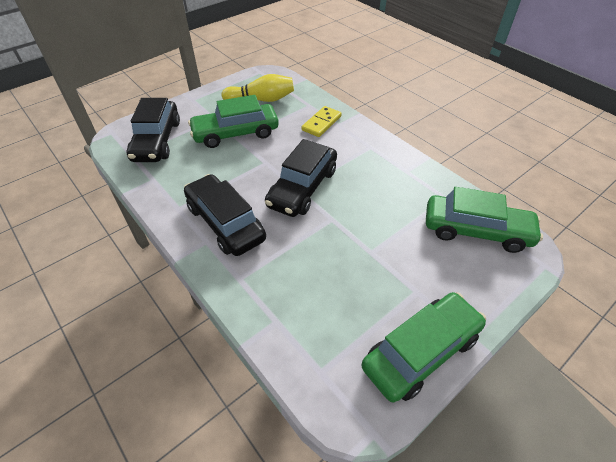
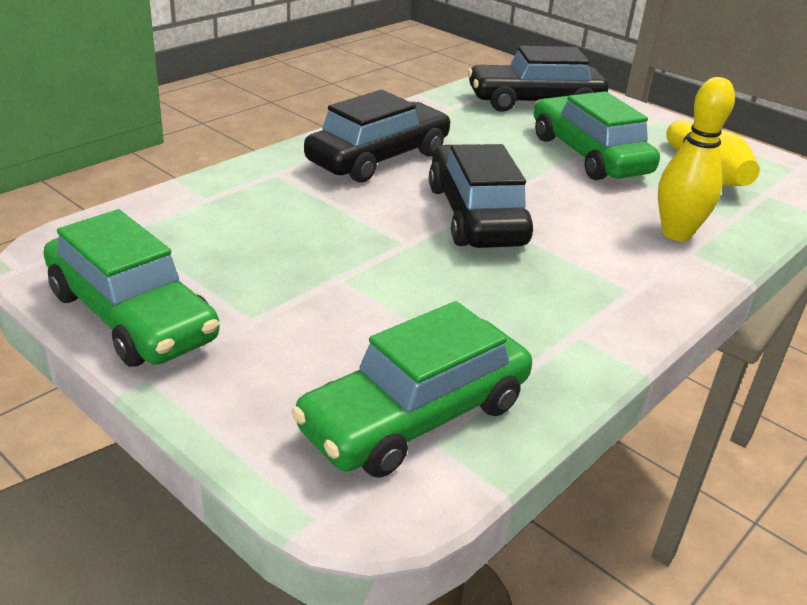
camera: 80 degrees right, 15 degrees down
(302, 188) = (476, 215): black car -> black car turned 60 degrees clockwise
(321, 123) = (676, 233): yellow domino -> yellow bowling pin
(476, 231) = (415, 416): green car -> green car turned 45 degrees clockwise

